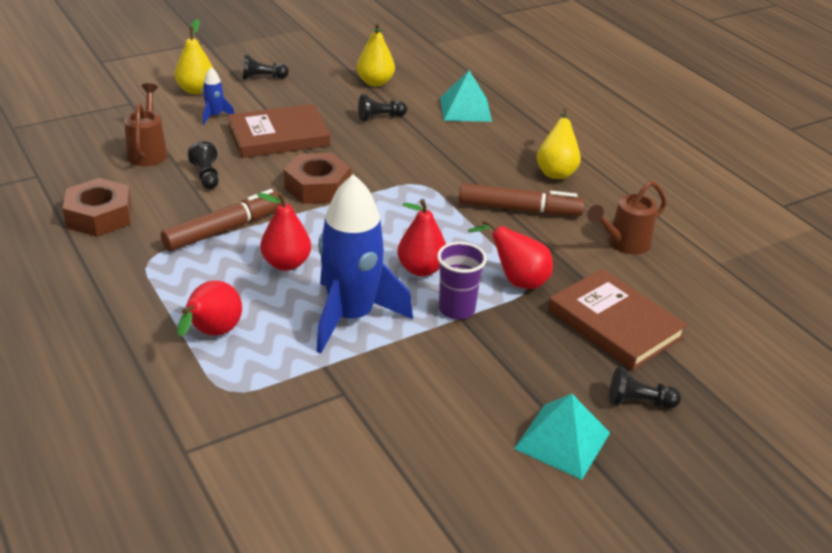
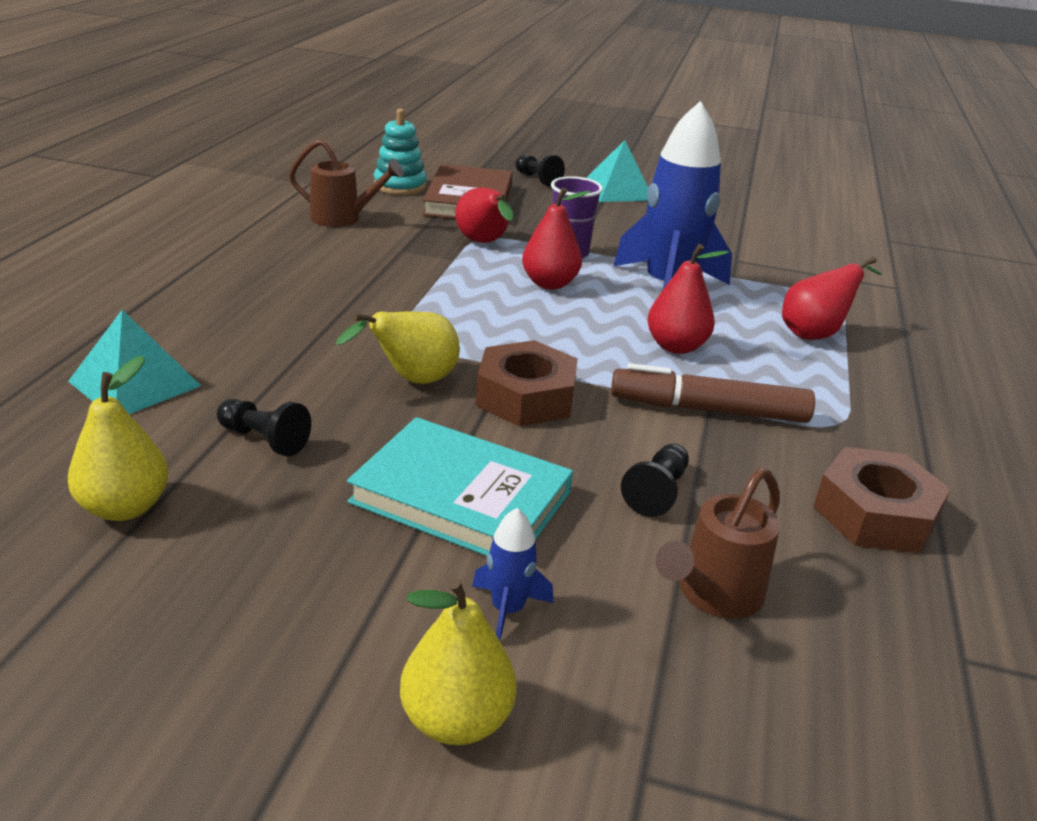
camera: 135 degrees left, 5 degrees down
(262, 78) = (275, 662): black pawn -> none
(279, 136) = (461, 497): brown book -> turquoise book
(519, 209) = (362, 273): brown marker -> none
(556, 171) = (242, 277): yellow pear -> yellow pear (412, 381)
(680, 305) = (400, 186): none -> turquoise stacking toy

